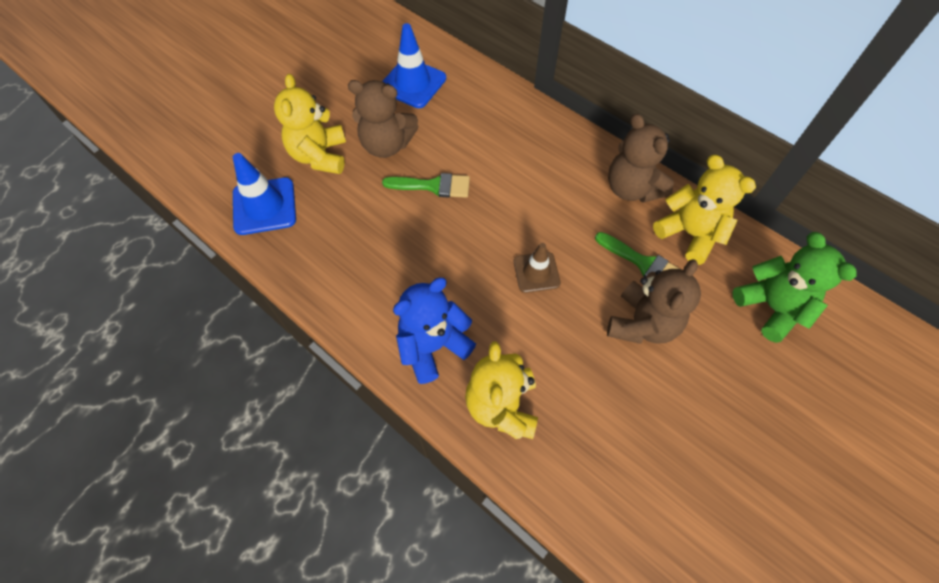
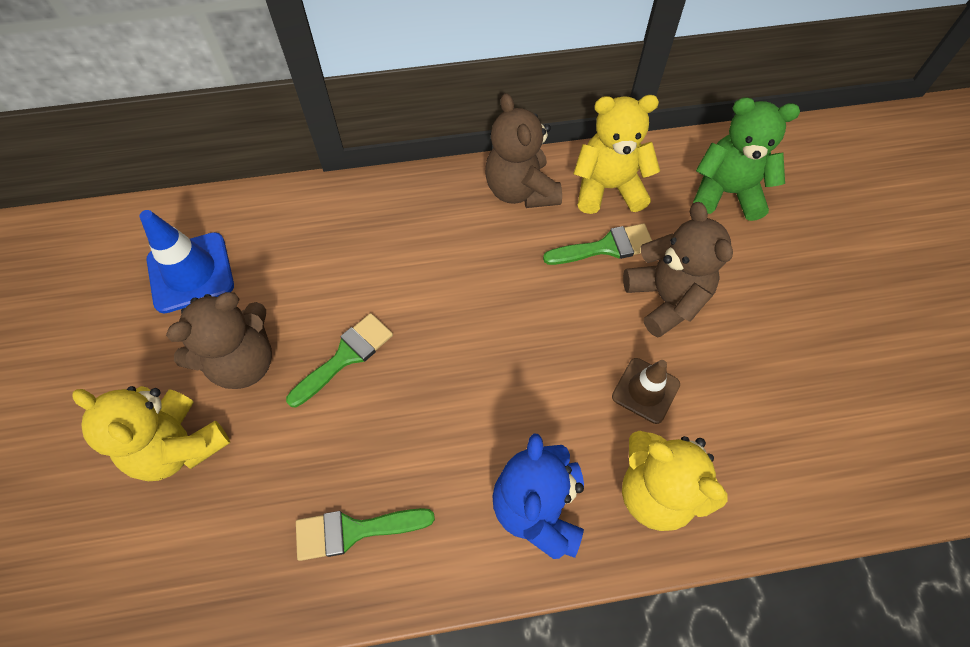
camera: 50 degrees left, 0 degrees up
(264, 206) = (182, 567): blue traffic cone -> none
(343, 265) = (354, 531): none -> green brush
(536, 272) = (538, 342): brown traffic cone -> brown traffic cone (645, 390)
(632, 188) = (521, 190): brown teddy bear -> brown teddy bear turned 60 degrees clockwise

